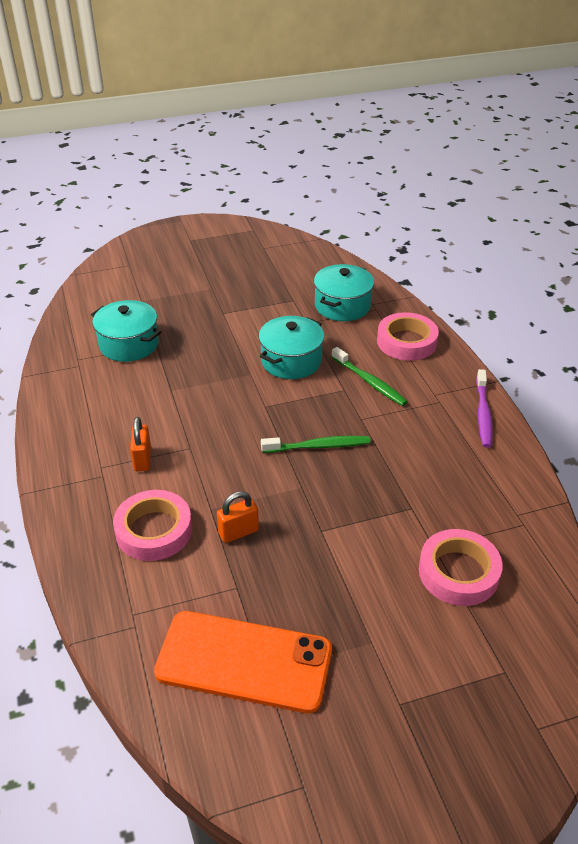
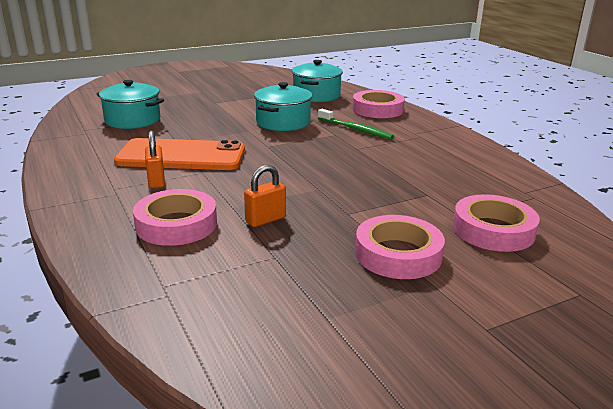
camera: 10 degrees left, 15 degrees down
(244, 661) = (300, 311): orange phone -> orange phone (181, 156)
(318, 446) = (325, 165): green toothbrush -> none
(352, 597) = (398, 254): none -> pink tape
(483, 413) = (461, 140): purple toothbrush -> none

